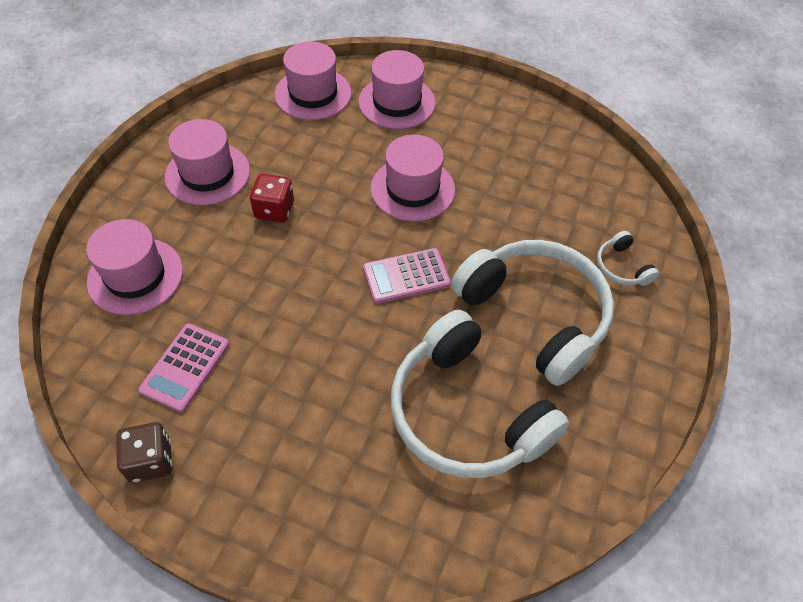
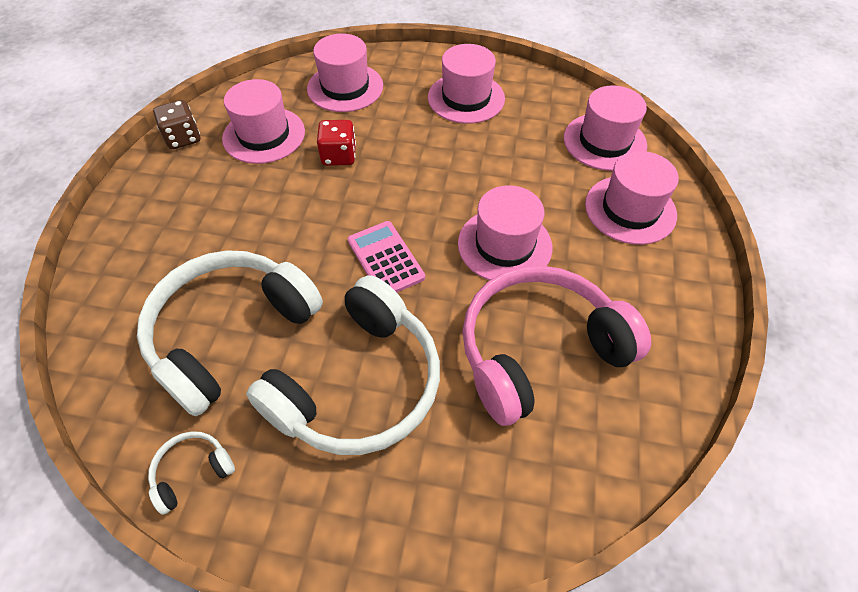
camera: 80 degrees right, 0 degrees up
(185, 367) = (264, 135): pink calculator -> pink hat
(274, 210) = (439, 148): red dice -> red dice (339, 156)
(520, 193) = (538, 350): none -> pink headphones
(621, 267) = (453, 481): white headphones -> white headphones (192, 472)

